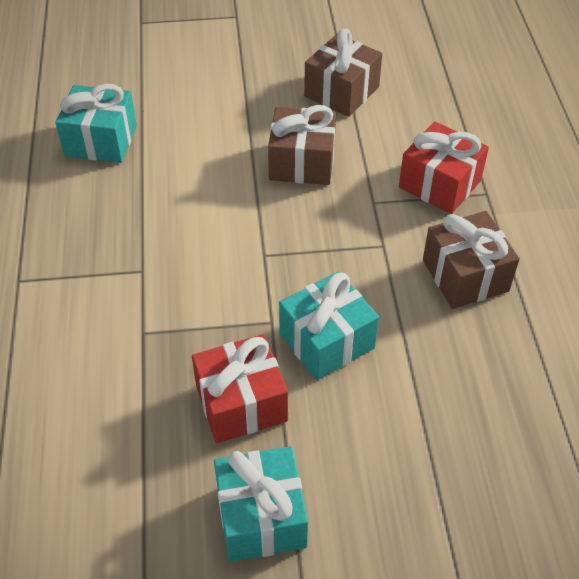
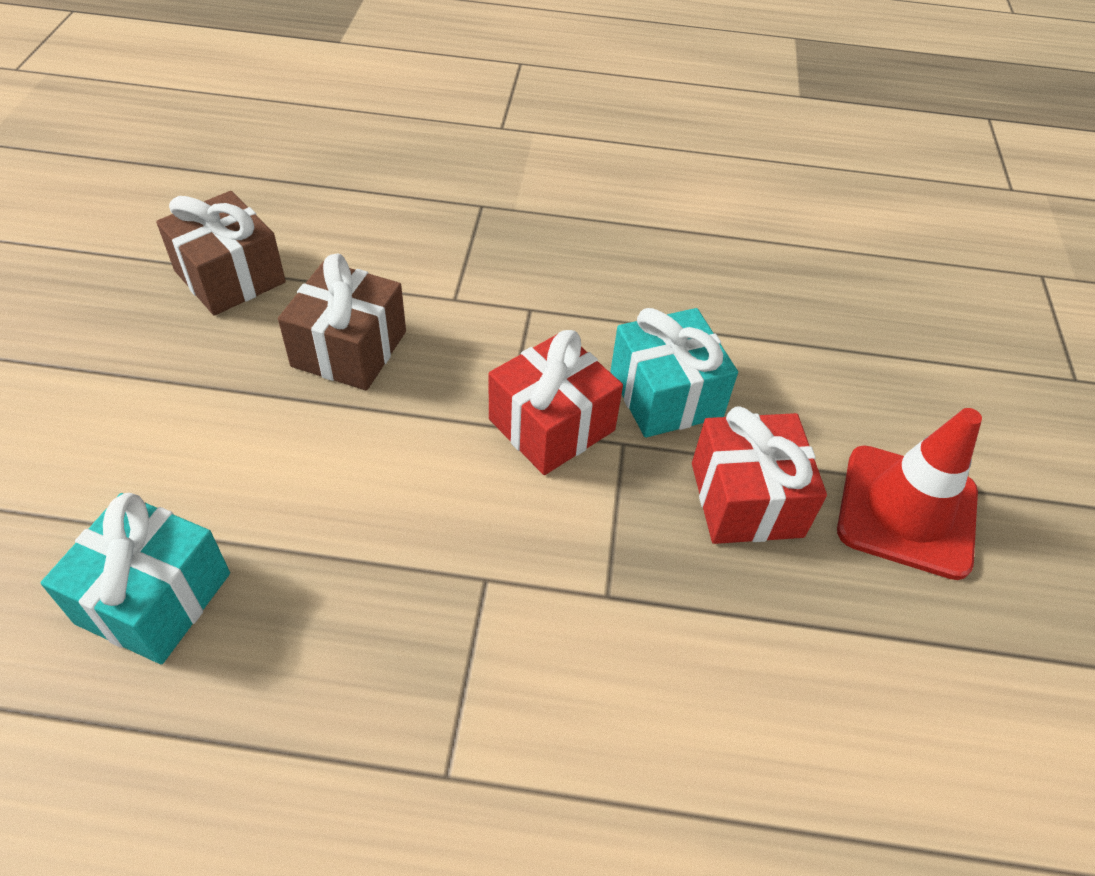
camera: 80 degrees left, 0 degrees up
(261, 517) = (907, 511): turquoise gift -> red traffic cone
(439, 184) = (450, 235): red gift -> red gift (551, 425)
(465, 275) = (599, 255): brown gift -> none

